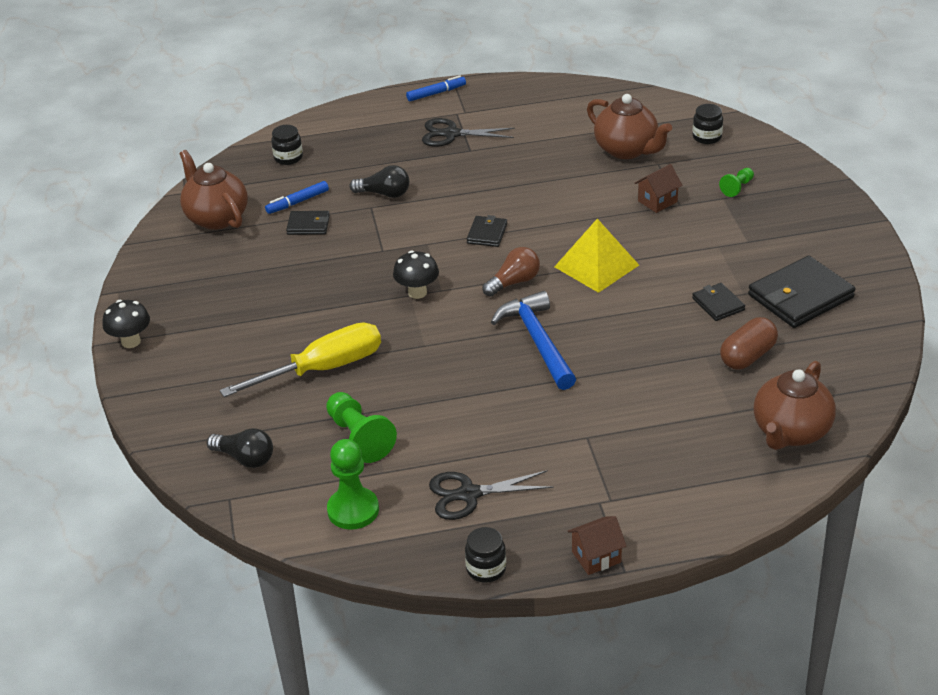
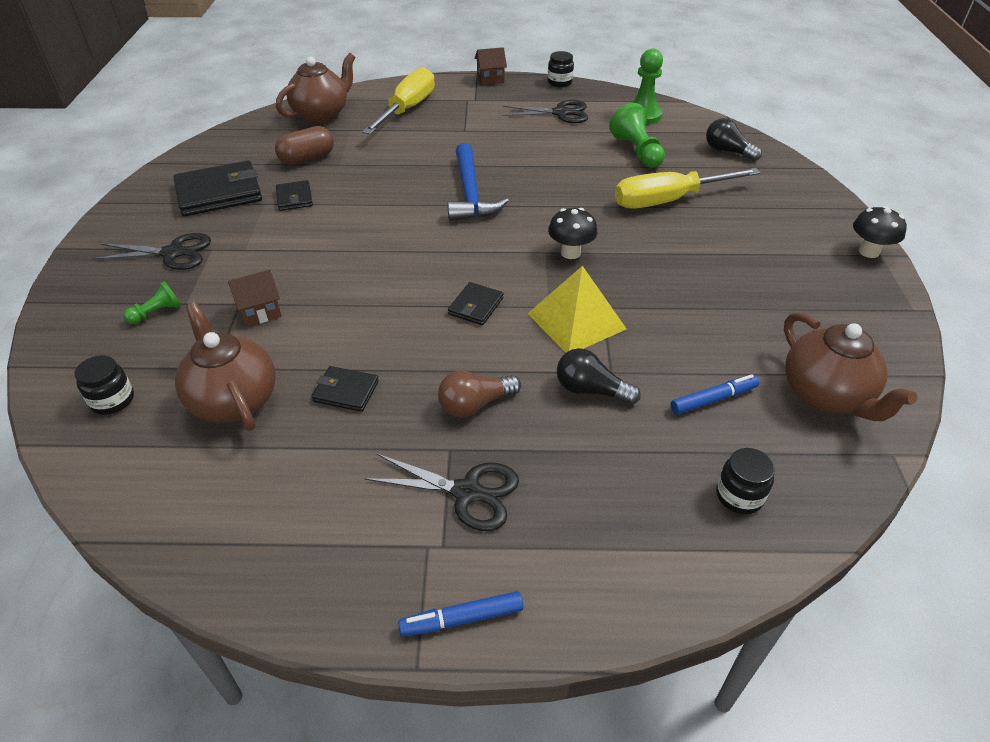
camera: 170 degrees left, 5 degrees up
(308, 225) = (694, 358): black wallet -> black wallet (346, 391)
(514, 282) = (469, 247): brown light bulb -> brown light bulb (475, 404)
(596, 266) = (378, 249): yellow pyramid -> yellow pyramid (576, 321)
(683, 463) = (407, 109): none -> yellow screwdriver
(777, 232) = (173, 253): none -> black scissors

